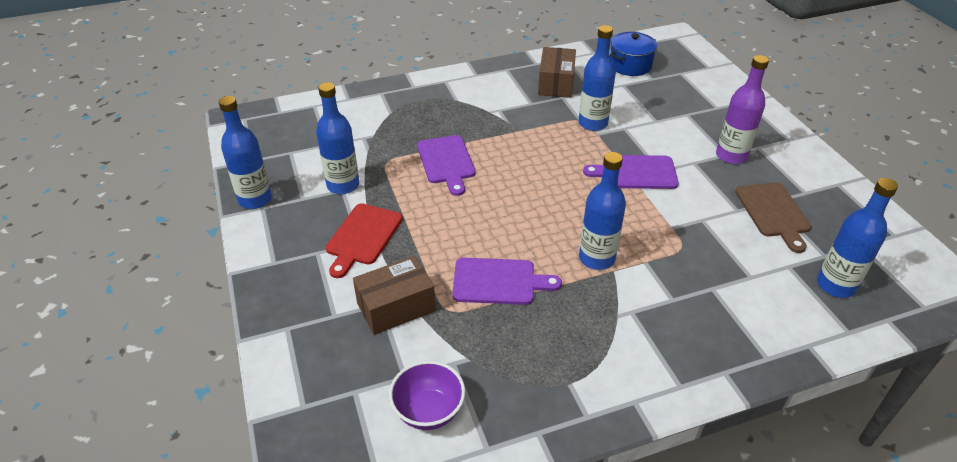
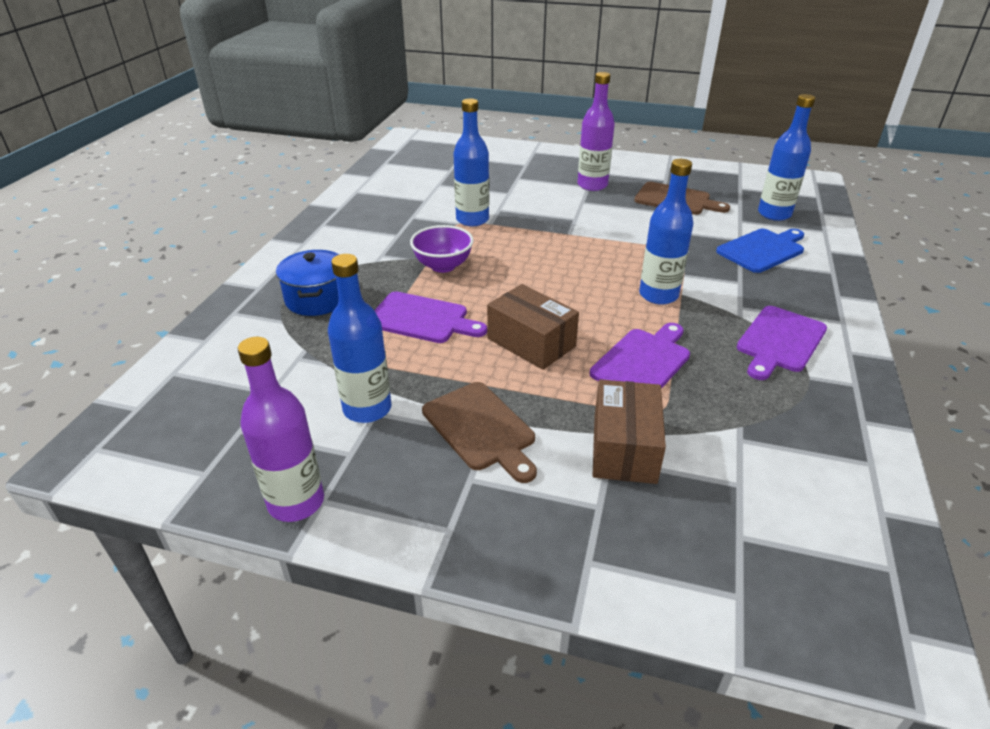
camera: 55 degrees left, 5 degrees down
(255, 199) = (296, 502): blue bottle -> purple bottle
(362, 237) = (481, 429): red cutting board -> brown cutting board
(428, 411) = (801, 485): purple bowl -> purple bowl (443, 266)
(556, 83) = (387, 211): brown box -> brown box (531, 342)
(630, 65) = (416, 170): blue pot -> blue pot (317, 299)
(636, 172) = (565, 230): purple cutting board -> purple cutting board (779, 341)
(749, 297) = (762, 250): none -> blue cutting board

